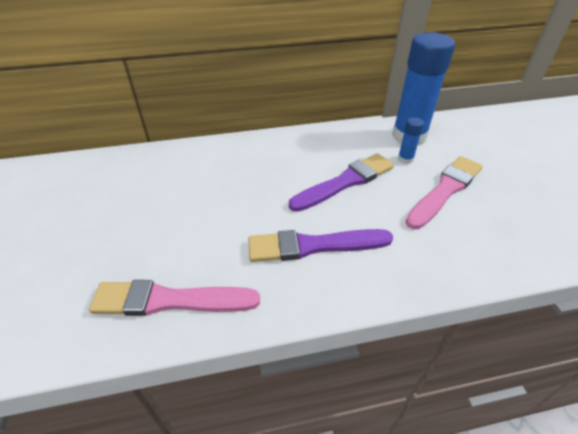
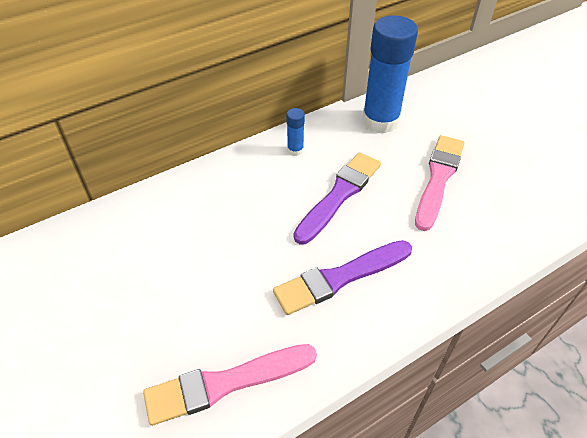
camera: 20 degrees left, 5 degrees up
(405, 159) = (387, 151): blue glue stick -> blue glue stick (295, 150)

